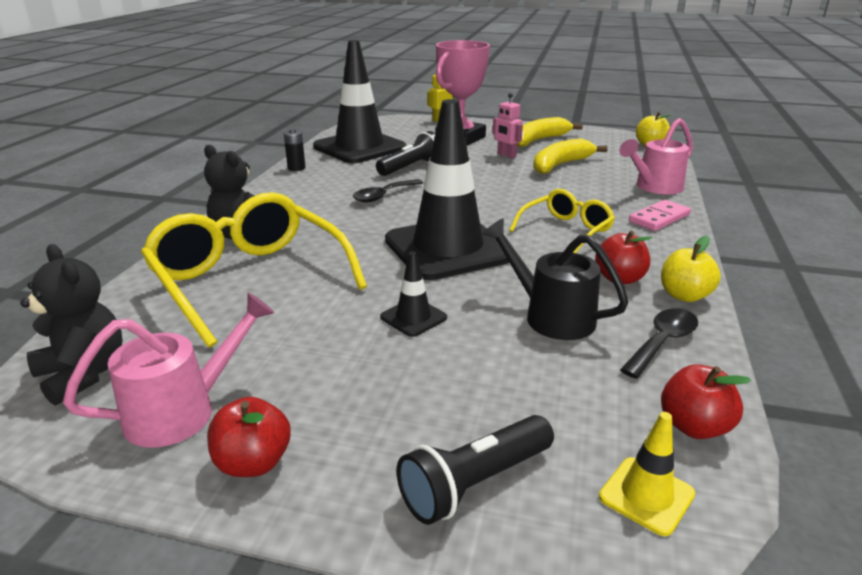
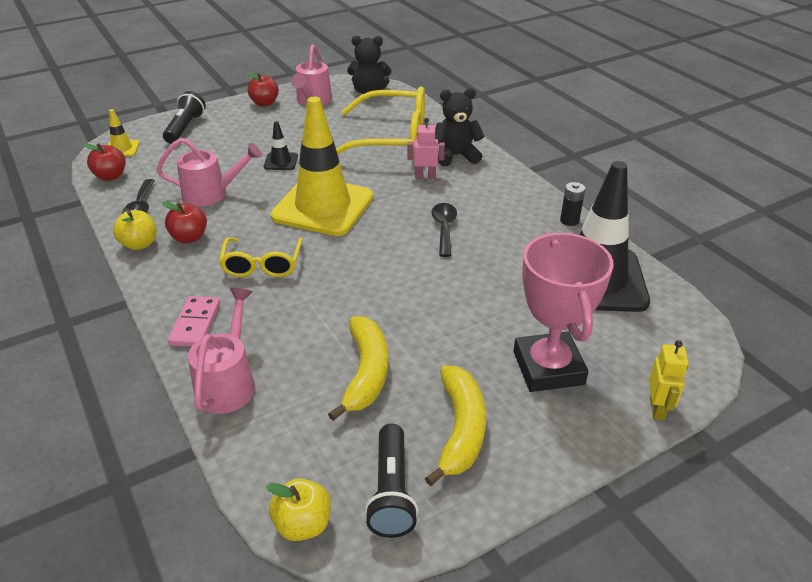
camera: 135 degrees right, 10 degrees up
(410, 167) = (492, 276): black flashlight -> black flashlight (392, 492)
(448, 248) = (323, 207): black traffic cone -> yellow traffic cone
(506, 155) = (444, 357): pink robot -> pink robot (425, 176)
(550, 315) = (212, 194): black watering can -> pink watering can

